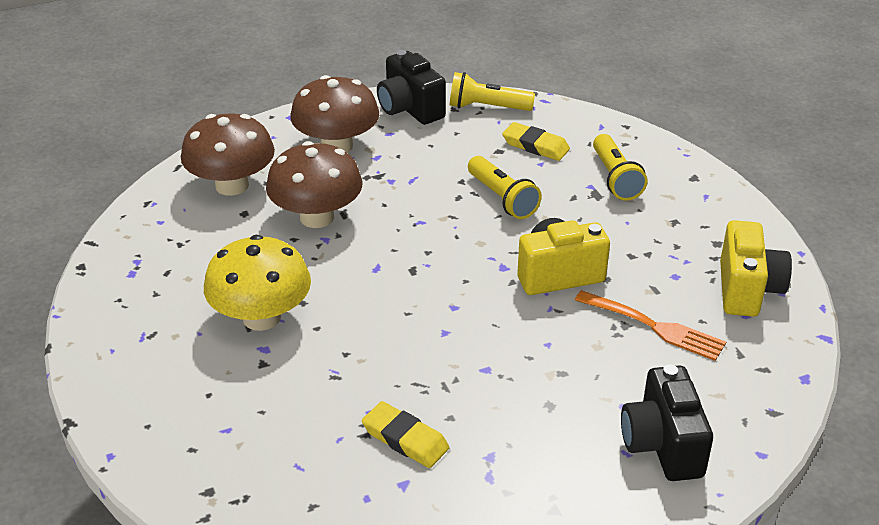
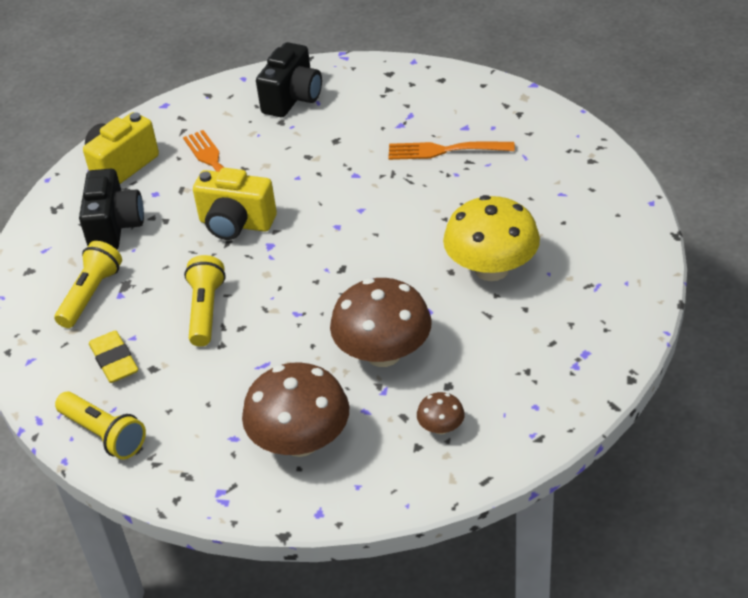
camera: 145 degrees left, 5 degrees up
(232, 185) = (441, 427): brown mushroom -> brown mushroom, size x0.45
(405, 439) = (445, 150): yellow eraser -> orange fork
(410, 109) = (182, 467): black camera -> black camera (115, 228)

